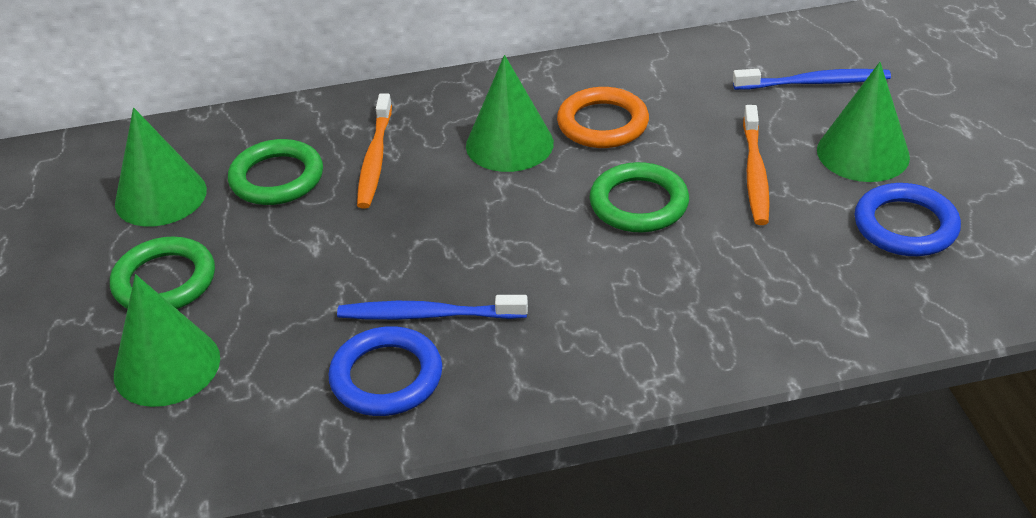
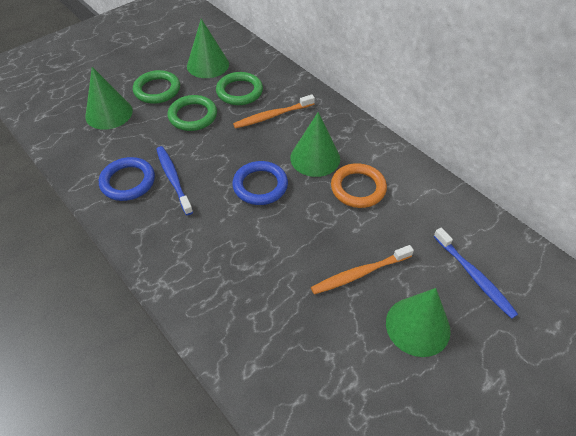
camera: 60 degrees right, 10 degrees up
(638, 203) = (299, 228): green ring -> green ring (193, 116)
(905, 226) = (357, 372): blue ring -> blue ring (260, 185)

